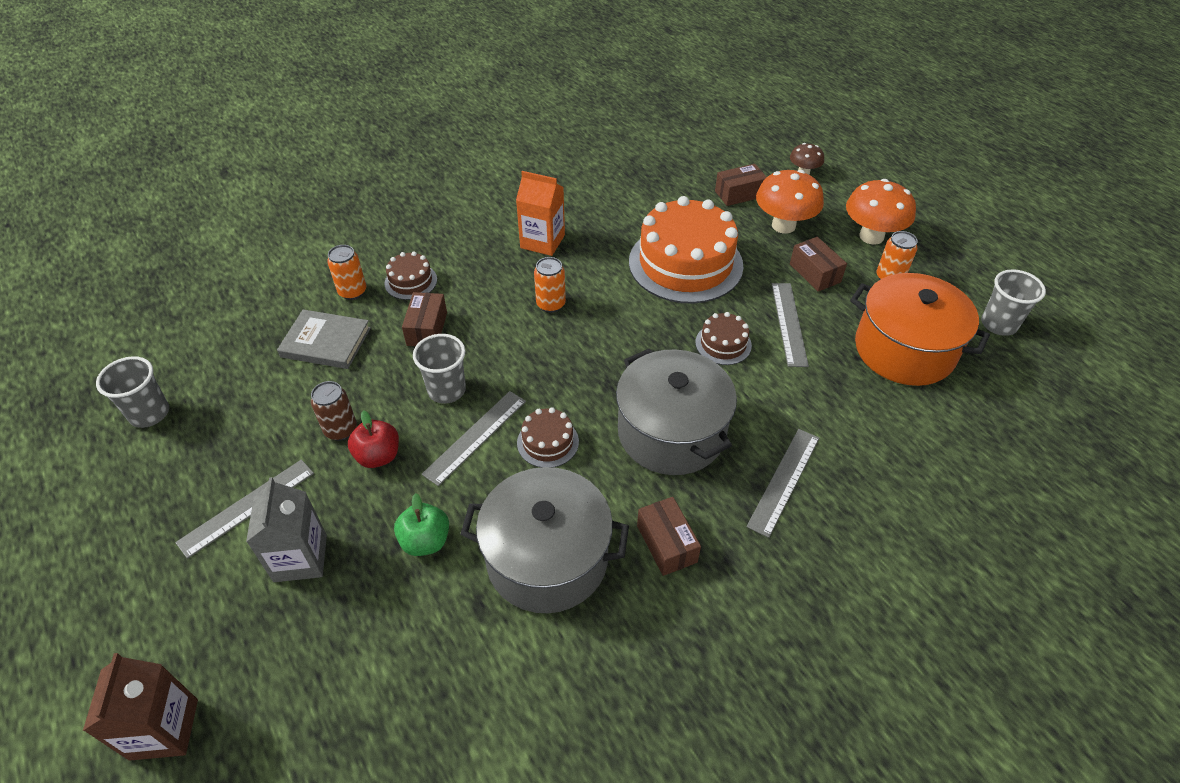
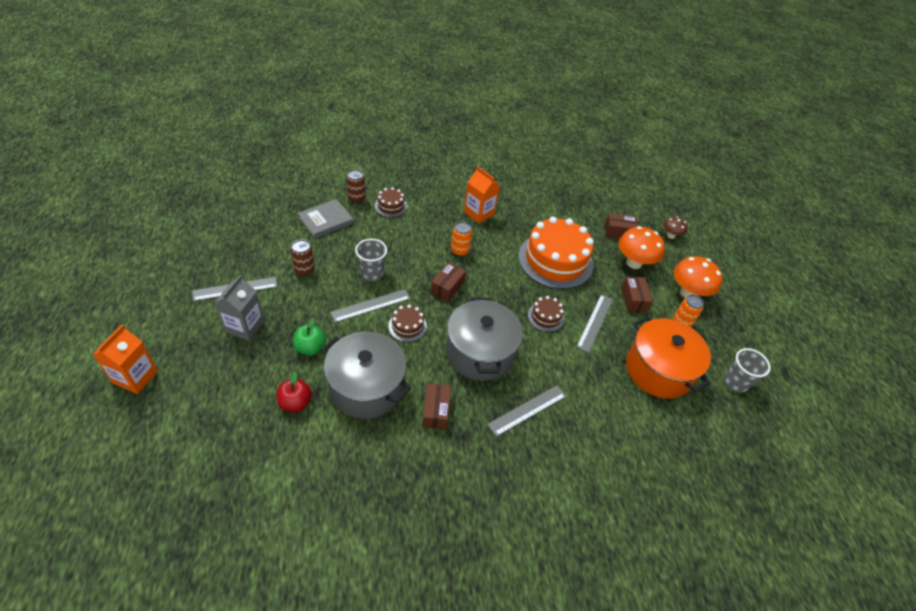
camera: 20 degrees right, 0 degrees up
(149, 413) = (218, 220): grey cup -> none
(164, 729) = (135, 377): brown carton -> orange carton
(326, 342) = (326, 220): grey book -> grey book turned 75 degrees counterclockwise
(352, 292) = (356, 199): orange can -> brown can
(378, 456) = (314, 292): red apple -> red apple (295, 403)
(427, 329) = (383, 236): brown box -> brown box (447, 287)

